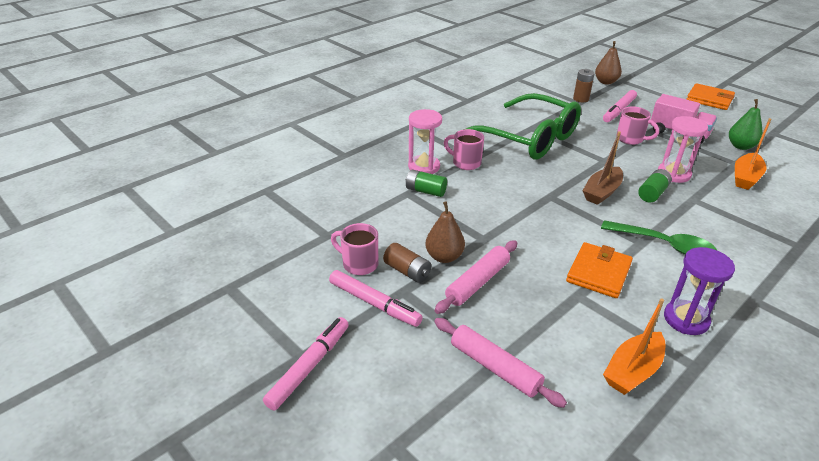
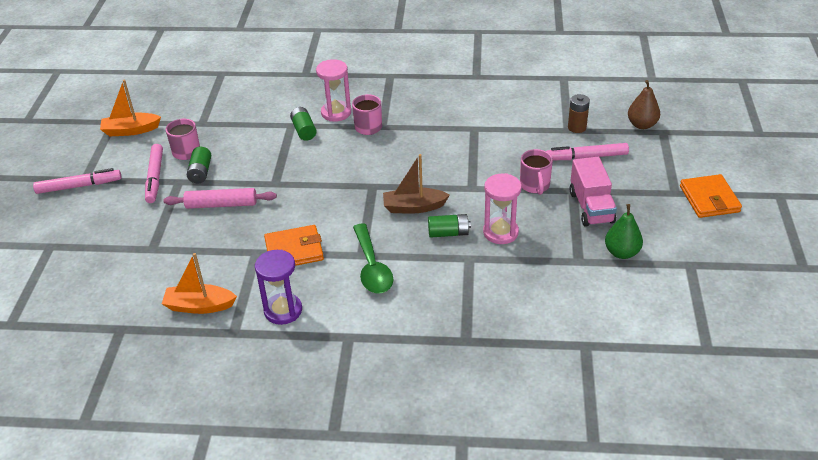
camera: 50 degrees right, 5 degrees up
(407, 271) = (200, 172): brown battery -> green battery
(444, 257) = (233, 178): brown pear -> none
(495, 367) = (145, 250): pink rolling pin -> none
(528, 138) = (453, 135): green glasses -> none
(745, 178) = (555, 275): orange boat -> orange boat (131, 130)

